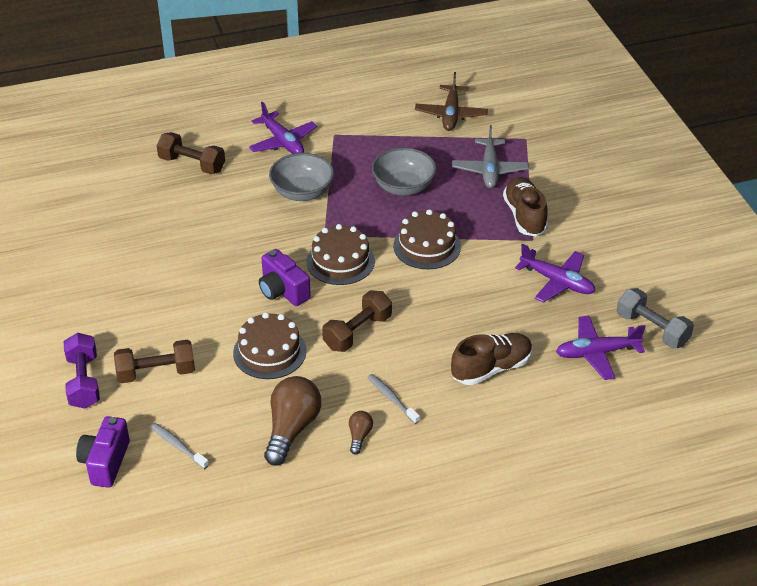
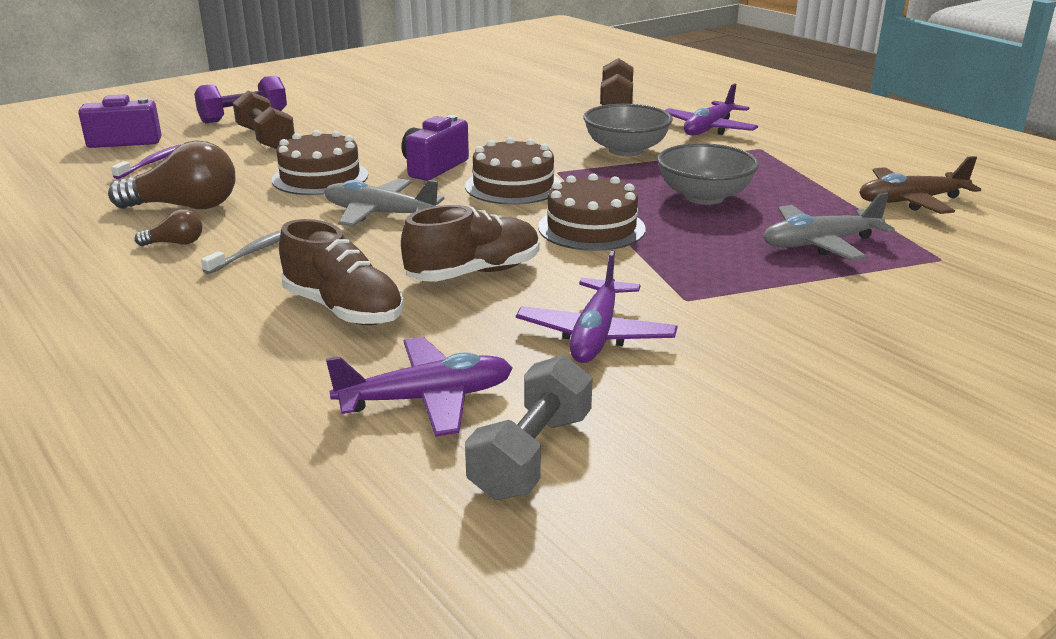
camera: 70 degrees right, 15 degrees down
(178, 446) = (151, 163): grey toothbrush -> purple toothbrush
(357, 332) = (380, 214): brown dumbbell -> grey plane
(524, 216) = (739, 285): brown shoe -> brown shoe (474, 273)
(597, 353) = (426, 399): purple plane -> purple plane turned 105 degrees clockwise

